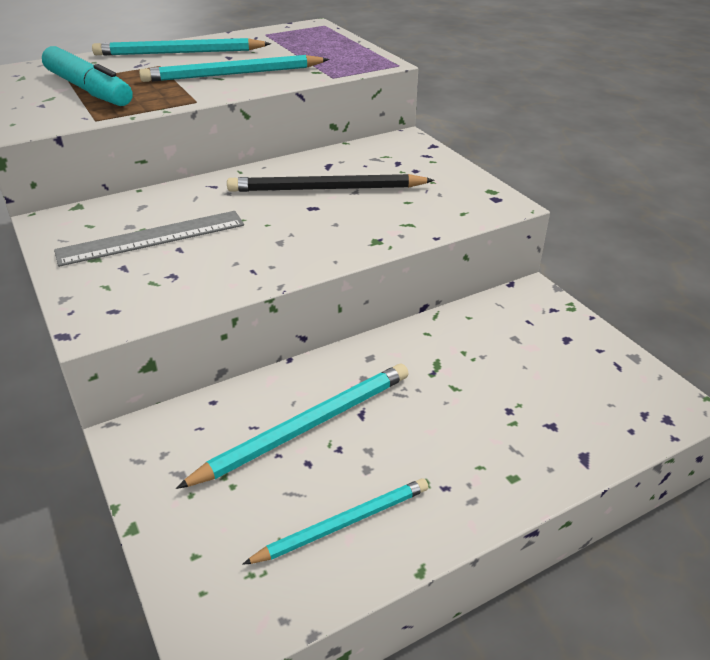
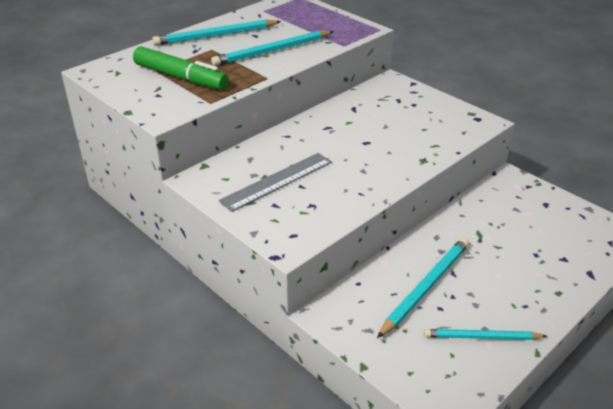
camera: 15 degrees left, 0 degrees up
(89, 89) = (180, 77): turquoise marker -> green marker
(326, 189) = (365, 127): black pencil -> none
(343, 523) = (481, 337): turquoise pencil -> turquoise pencil turned 135 degrees counterclockwise

